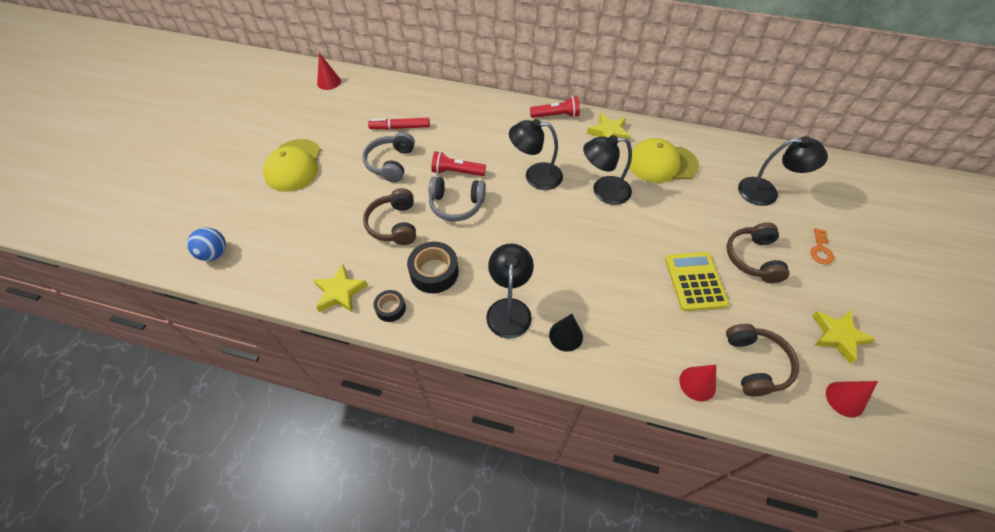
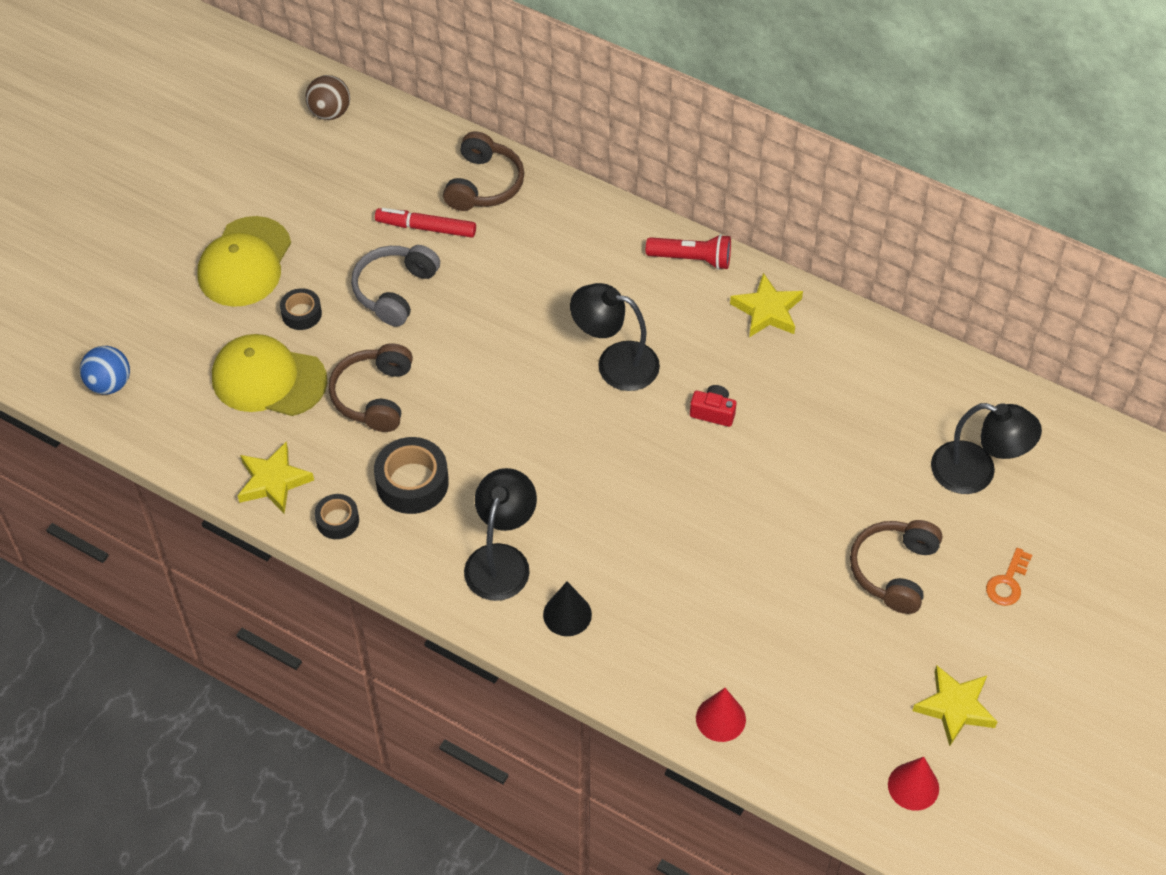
camera: 15 degrees right, 0 degrees up
(329, 82) = (330, 112): red cone -> brown ball
(336, 187) = (301, 313): none -> black tape
(456, 172) = (493, 328): red flashlight -> none
(456, 205) = (476, 384): grey headphones -> none
(603, 191) = (713, 412): black lamp -> red camera
(662, 163) = (830, 385): yellow cap -> yellow cap (268, 379)
(695, 281) = (787, 584): yellow calculator -> none
(755, 364) = (814, 714): brown headphones -> brown headphones (484, 184)

